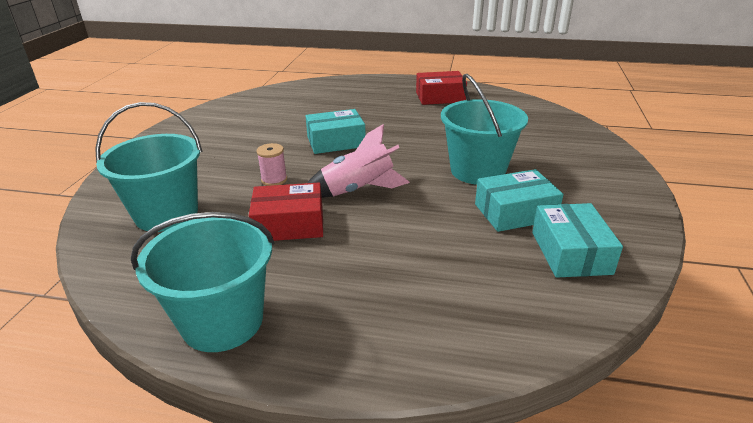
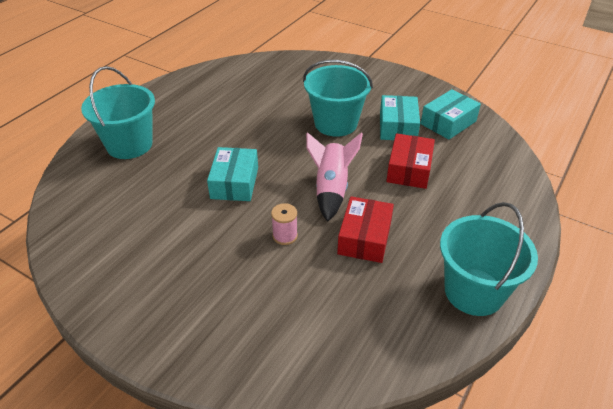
camera: 70 degrees left, 10 degrees up
(166, 214) = (308, 320): turquoise bucket -> turquoise bucket (129, 145)
(440, 97) = (189, 99): red box -> red box (409, 169)
(570, 252) = (448, 122): turquoise box -> turquoise box turned 60 degrees counterclockwise

